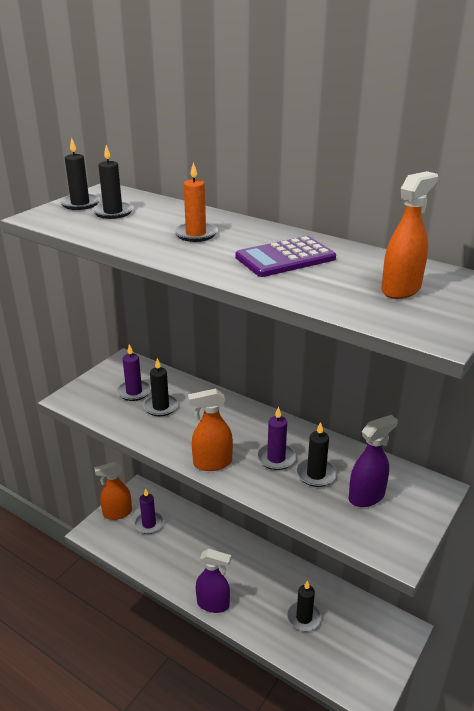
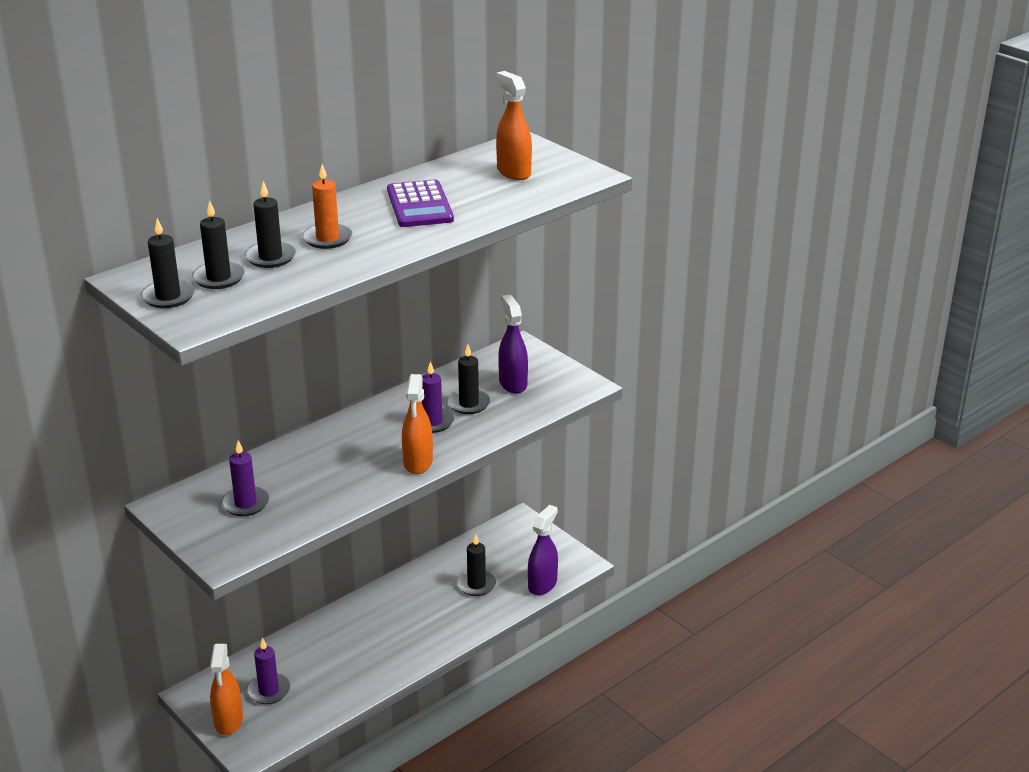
camera: 75 degrees left, 0 degrees up
(161, 407) = (292, 486): black candle -> black candle (270, 257)
(213, 604) = (427, 650): purple spray bottle -> purple spray bottle (542, 584)

